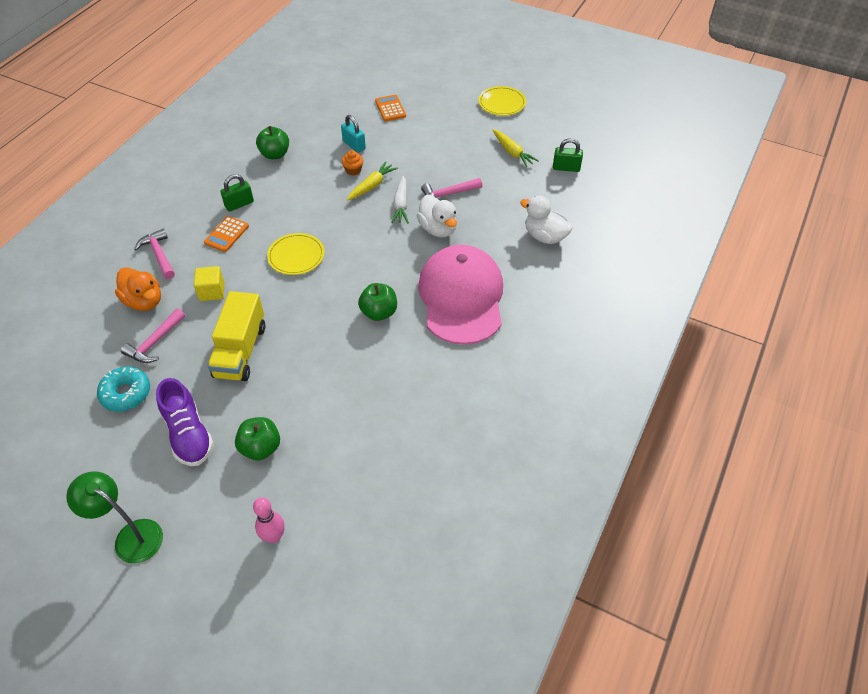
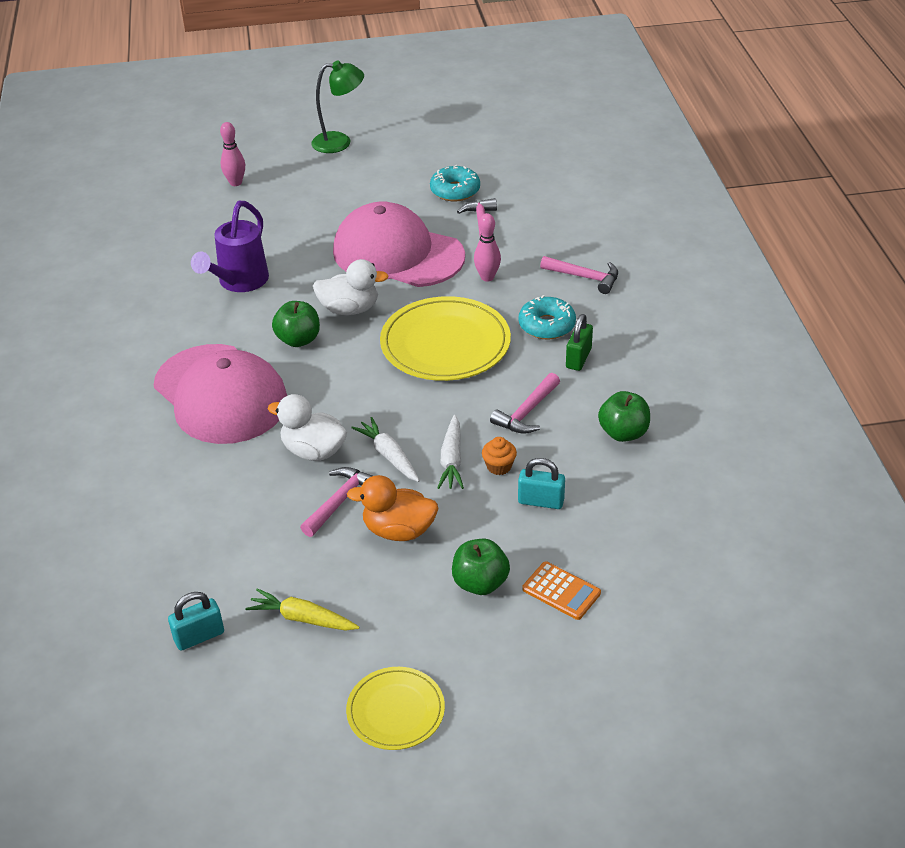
camera: 145 degrees right, 10 degrees down
(144, 301) = (538, 242): orange duck -> orange duck (398, 530)
(189, 434) = (369, 195): purple shoe -> none
(212, 291) = (487, 277): yellow cube -> pink bowling pin
(226, 234) = (547, 325): orange calculator -> turquoise donut
(240, 351) = (397, 254): yellow truck -> pink cap
(261, 448) = (301, 213): green apple -> green apple (480, 583)
(296, 256) = (445, 344): yellow plate -> yellow plate, size x1.74
(305, 189) = (527, 412): none -> pink hammer
(371, 186) = (452, 459): yellow carrot -> white carrot
(374, 394) = (239, 282): none -> purple watering can
(544, 236) = (166, 512): white duck -> white duck (349, 309)
(566, 168) = (199, 636): green padlock -> turquoise padlock

